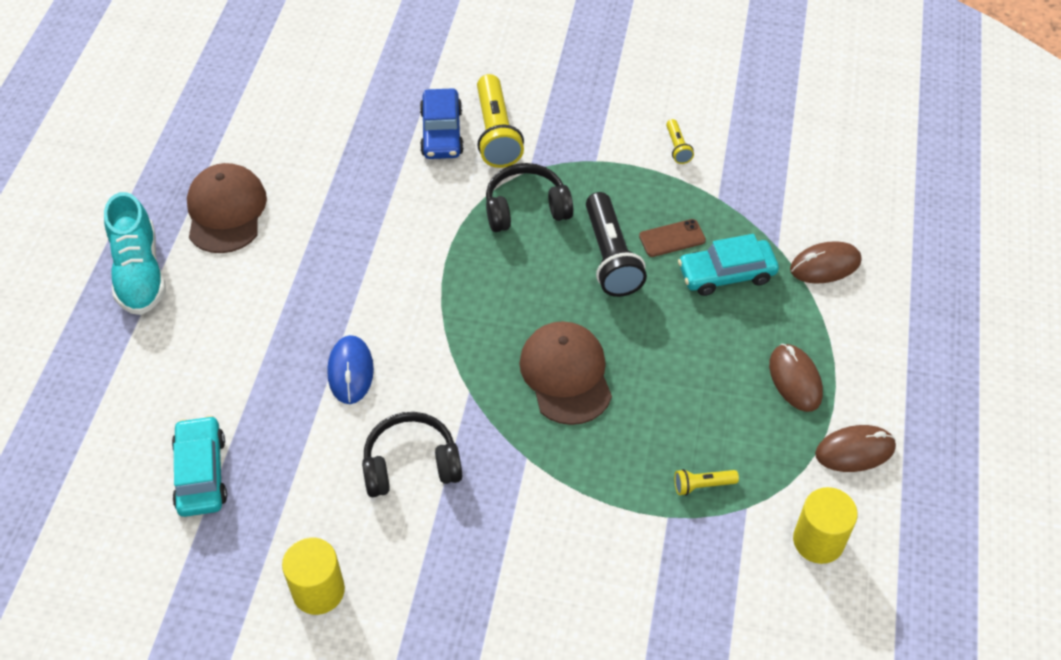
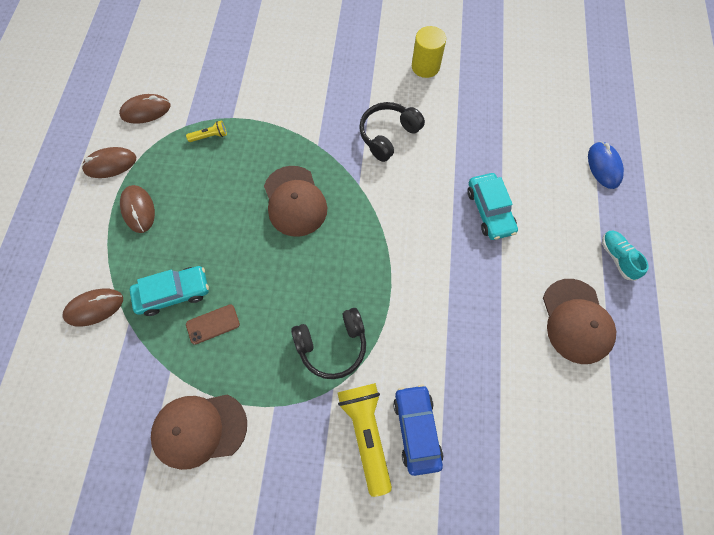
camera: 175 degrees right, 15 degrees up
(139, 272) = (617, 257): turquoise shoe -> turquoise shoe, size x0.58
(201, 473) = (513, 121): turquoise car -> turquoise car (489, 211)
(350, 371) = (440, 192): blue mouse -> blue mouse (603, 166)
(411, 464) = (388, 135): black headphones -> black headphones turned 150 degrees clockwise
(610, 257) = (263, 301): black flashlight -> none
(677, 147) = (199, 429): yellow flashlight -> brown cap
(818, 540) = (146, 111): yellow cylinder -> brown mouse

